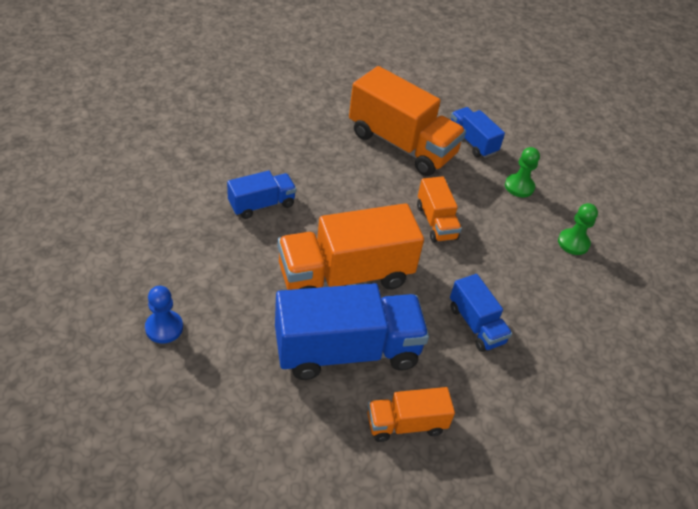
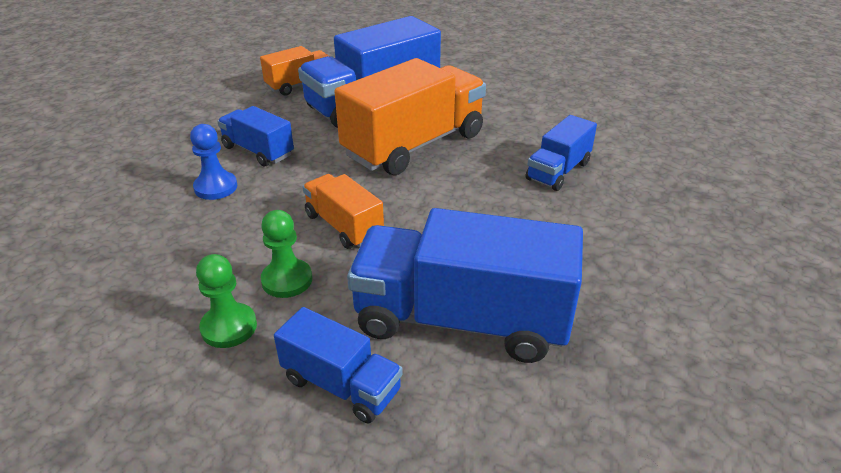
camera: 160 degrees right, 10 degrees down
(164, 328) = (525, 77): blue pawn -> blue pawn (216, 187)
(402, 144) = (461, 320): orange truck -> blue truck
(573, 243) = (132, 270): green pawn -> green pawn (287, 280)

